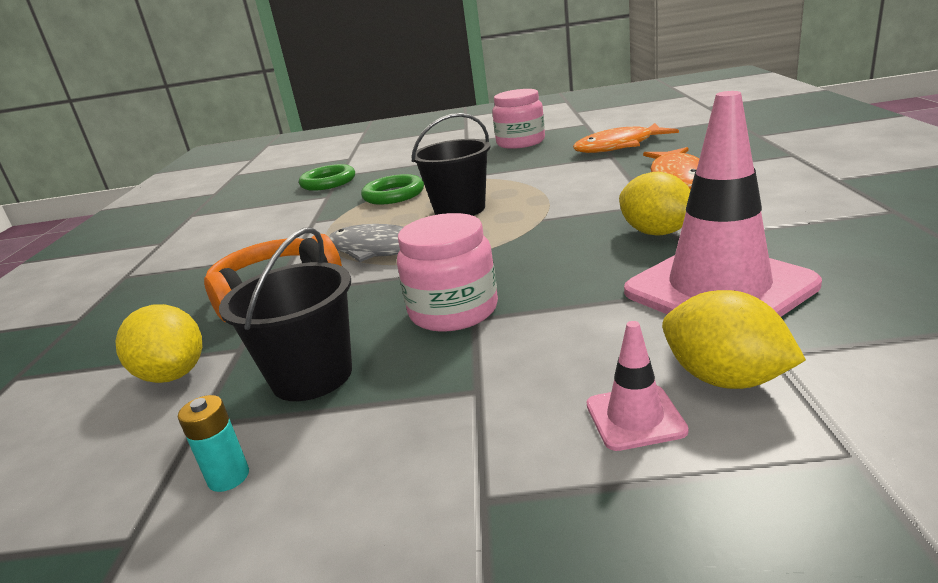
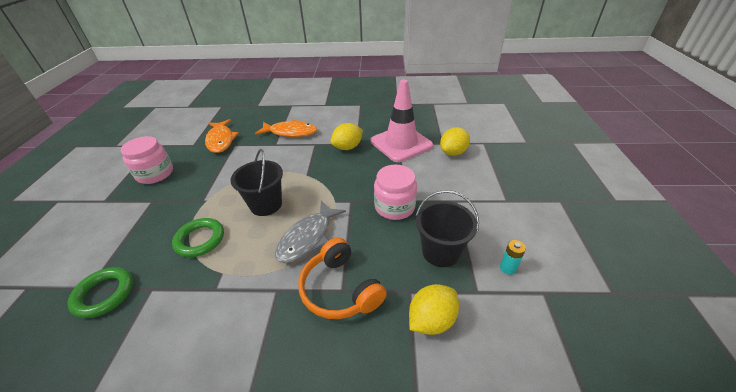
camera: 90 degrees left, 15 degrees up
(635, 417) = (470, 170): pink traffic cone -> none

